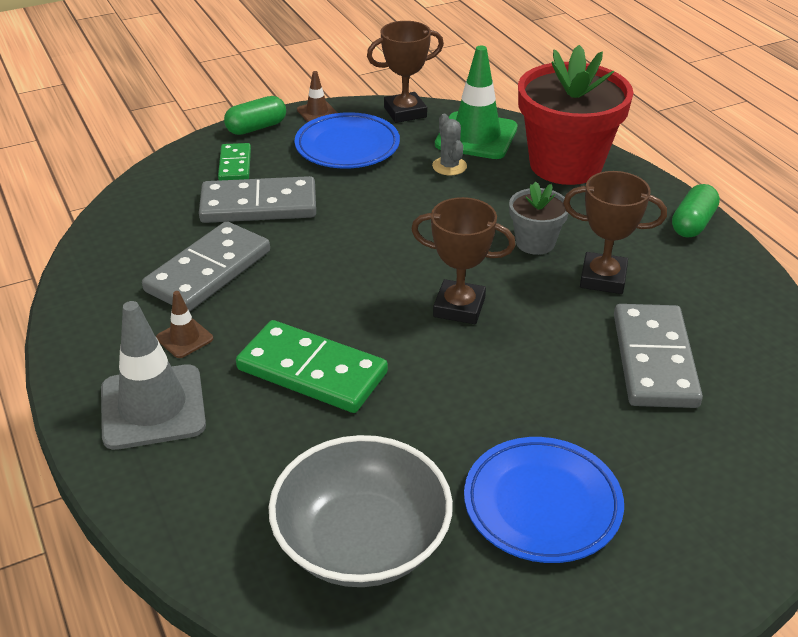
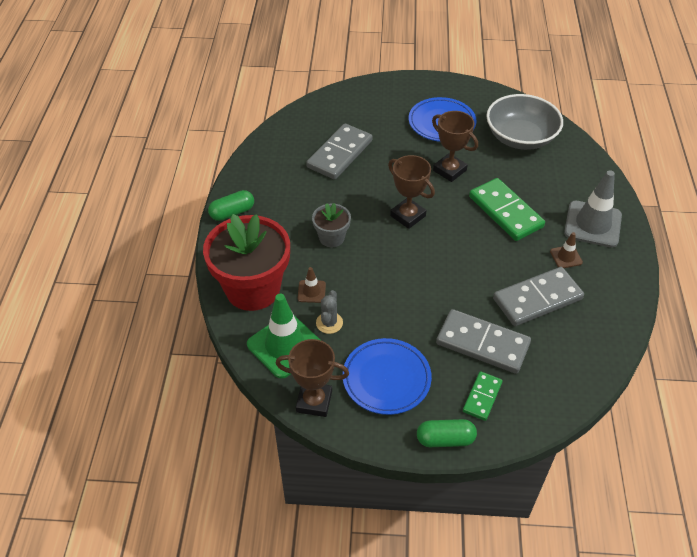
camera: 150 degrees left, 10 degrees up
(317, 112) = (384, 437): brown traffic cone -> brown traffic cone (311, 291)
(603, 278) = (318, 201): brown trophy -> brown trophy (449, 170)

